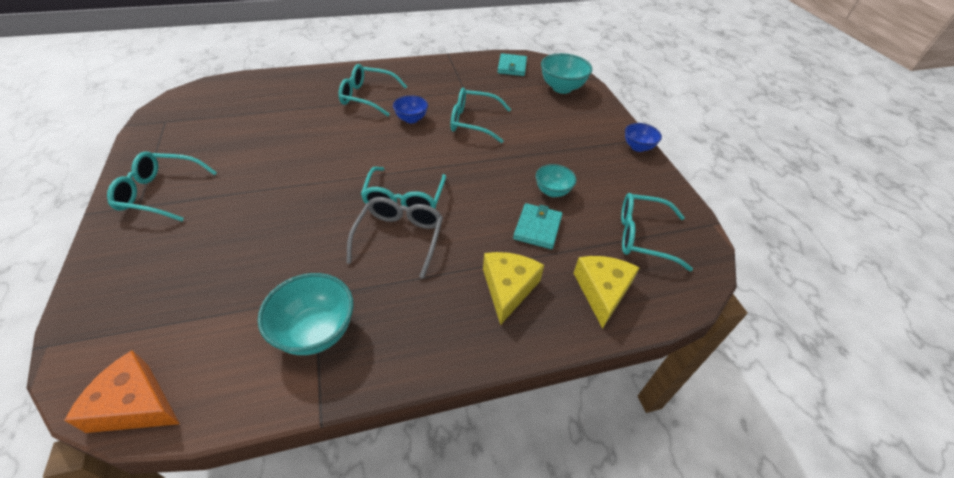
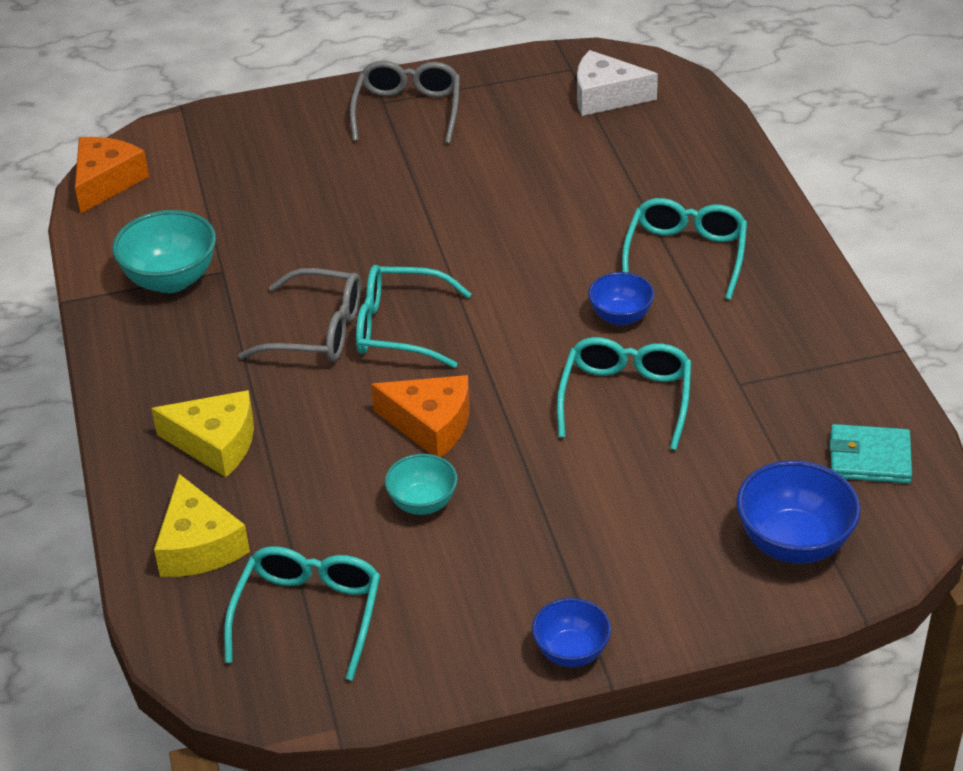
camera: 95 degrees right, 5 degrees down
(160, 193) = (408, 110): turquoise glasses -> grey glasses
(206, 111) = (605, 96): none -> white cheese
(491, 187) = (431, 425): none -> orange cheese
(537, 228) = (333, 479): turquoise wallet -> none
(562, 88) = (793, 543): turquoise bowl -> blue bowl
(602, 291) = (199, 545): yellow cheese -> yellow cheese turned 60 degrees clockwise

